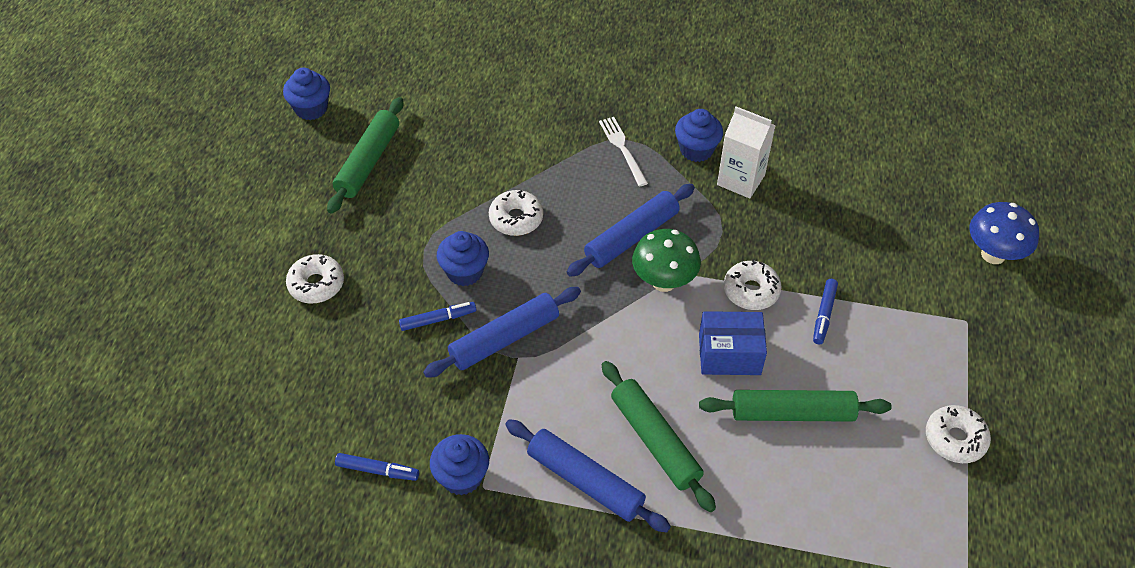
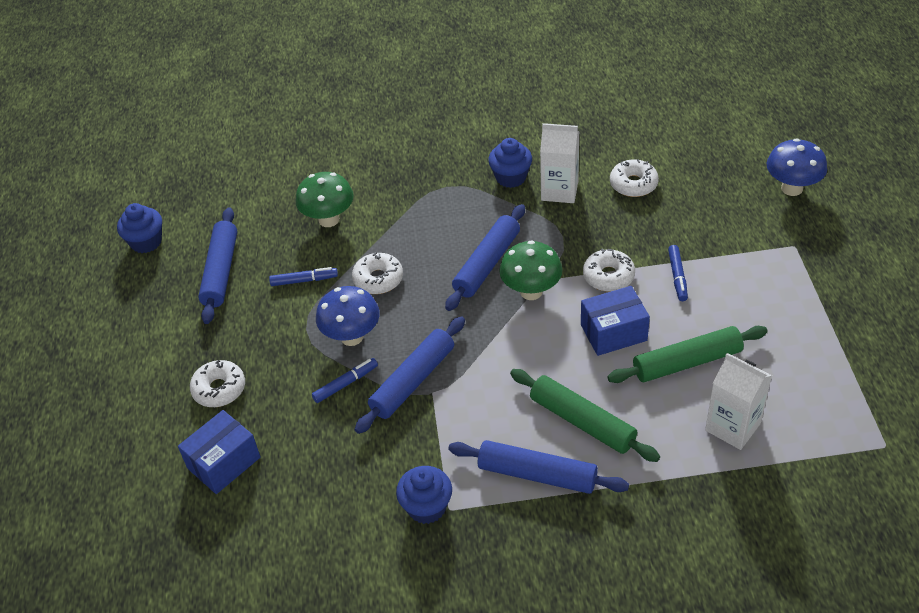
camera: 15 degrees left, 5 degrees down
(289, 362) = (224, 463): none -> blue box
(368, 161) = (221, 271): green rolling pin -> blue rolling pin
(377, 470) = (348, 527): blue marker -> blue marker (304, 280)
(464, 272) = (352, 337): blue cupcake -> blue mushroom
(494, 139) = (329, 220): none -> green mushroom
(622, 149) = (446, 195): white fork -> none
(809, 501) = (732, 427): none -> white carton
(955, 439) = (827, 340): white donut -> white donut (633, 184)

